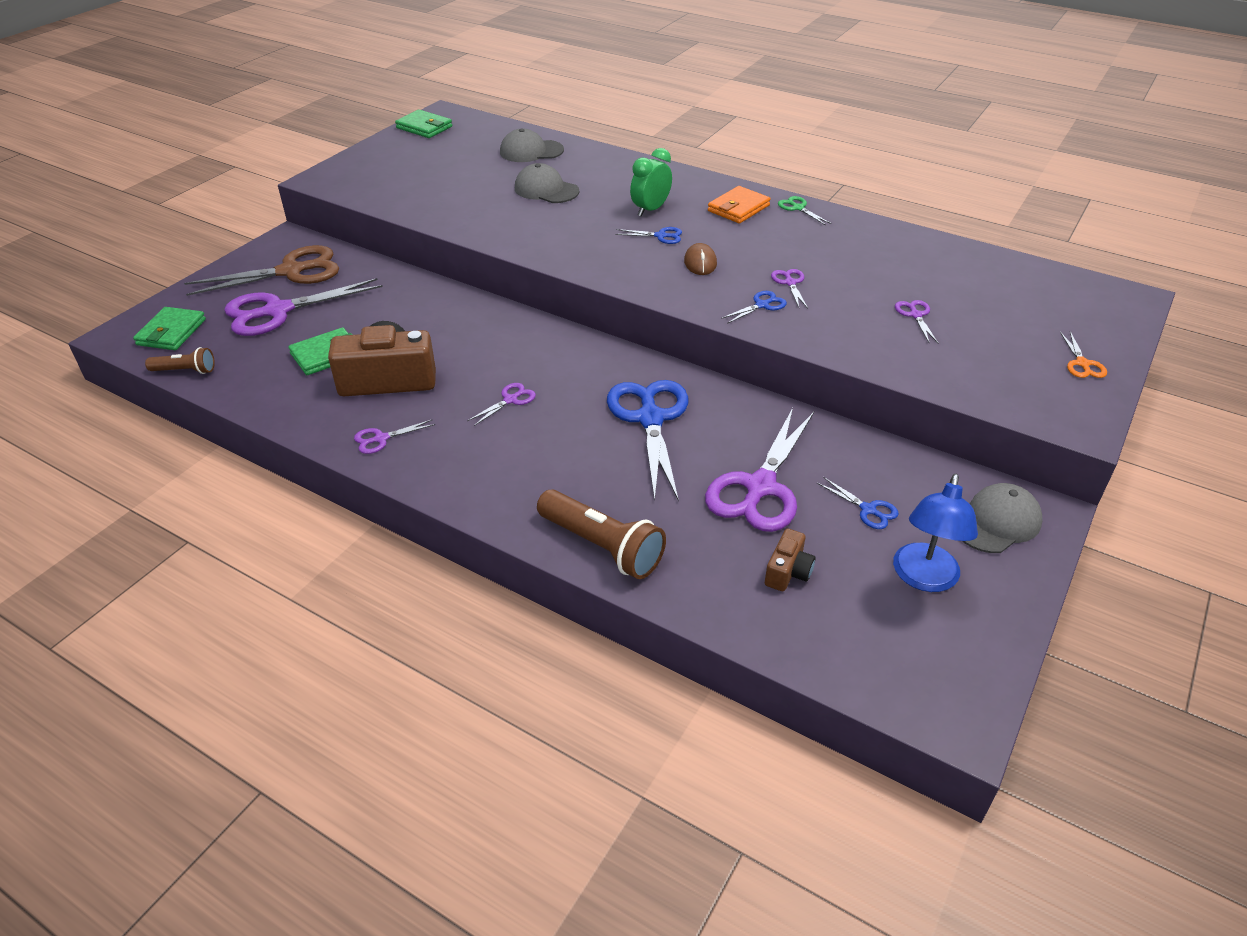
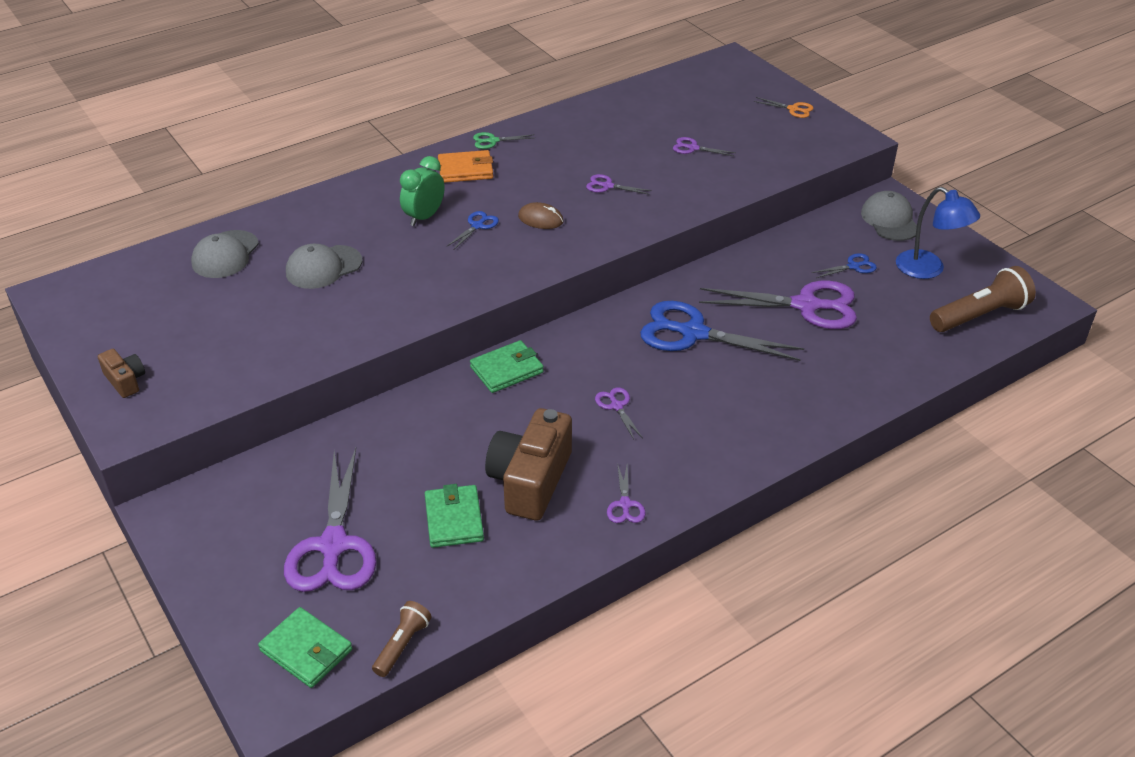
camera: 65 degrees left, 0 degrees up
(291, 271) = (251, 520): brown scissors -> none
(424, 127) = (74, 317): green wallet -> green wallet (507, 370)
(602, 547) = (834, 405): brown flashlight -> brown flashlight (980, 315)
(650, 210) = (424, 217): green clock -> green clock turned 60 degrees clockwise
(738, 208) = (465, 170): orange wallet -> orange wallet turned 75 degrees counterclockwise
(760, 487) = (806, 306): purple scissors -> purple scissors turned 45 degrees counterclockwise
(762, 305) = (630, 210): blue scissors -> none
(788, 571) = (898, 324): brown camera -> brown camera (125, 381)

